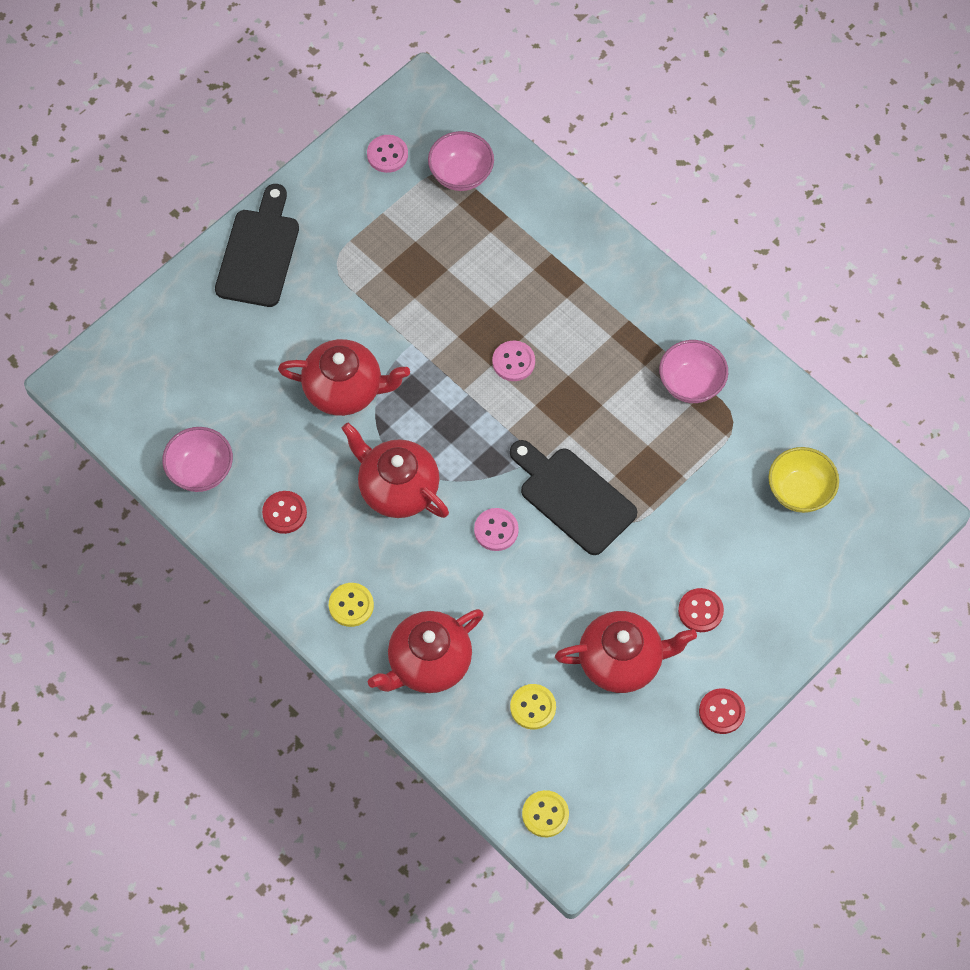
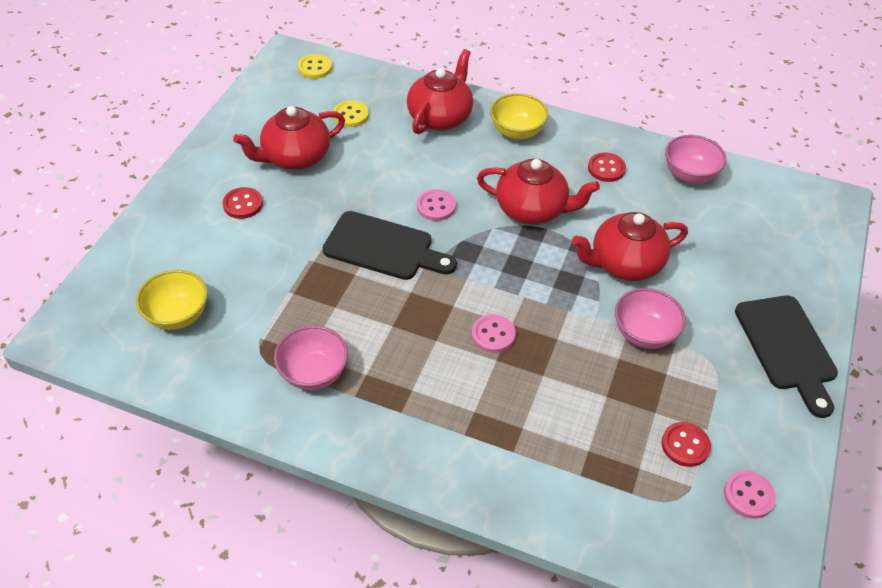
camera: 155 degrees right, 15 degrees down
(351, 605) = (517, 131): yellow button -> yellow bowl
(461, 174) = (658, 503): pink bowl -> pink bowl (644, 333)
(721, 712) = (205, 150): red button -> red button (685, 445)

